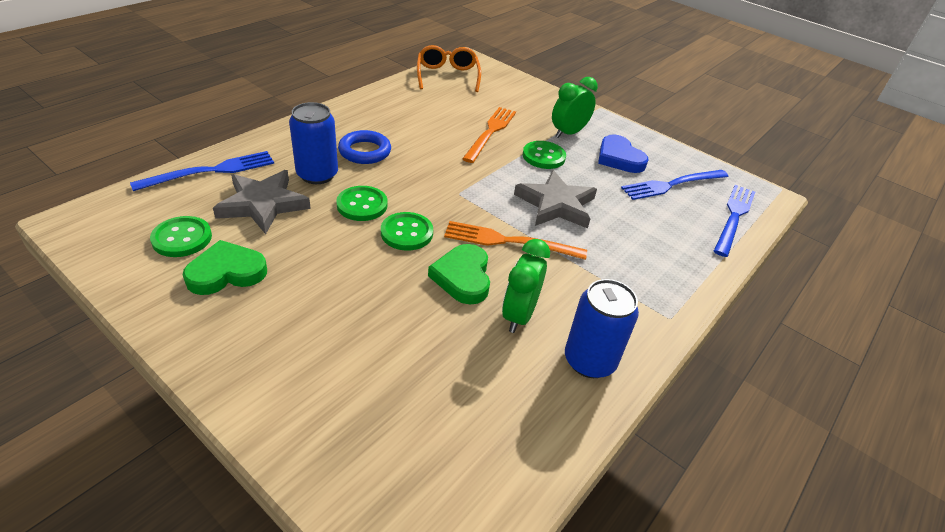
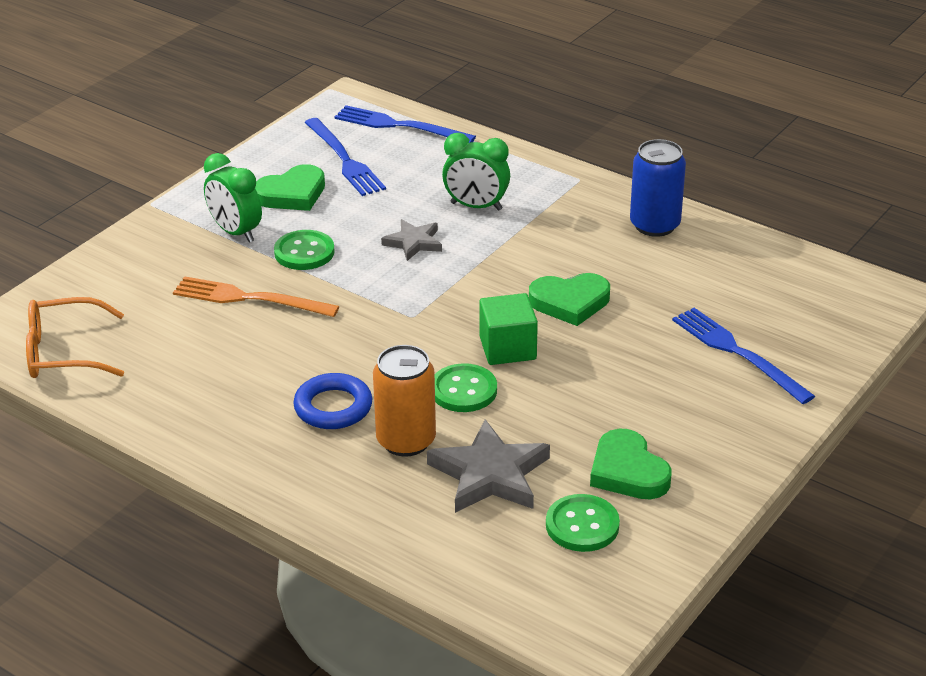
camera: 90 degrees left, 5 degrees down
(210, 171) = (427, 544): blue fork -> blue fork (738, 353)
(317, 175) = (406, 441): blue can -> orange can
(407, 233) = (507, 348): green button -> green cube
(509, 241) = (497, 274): orange fork -> none
(519, 315) = (612, 265): green clock -> green clock (476, 206)
(556, 204) = (413, 242): grey star -> grey star, size x0.59
(619, 158) = (292, 194): blue heart -> green heart

